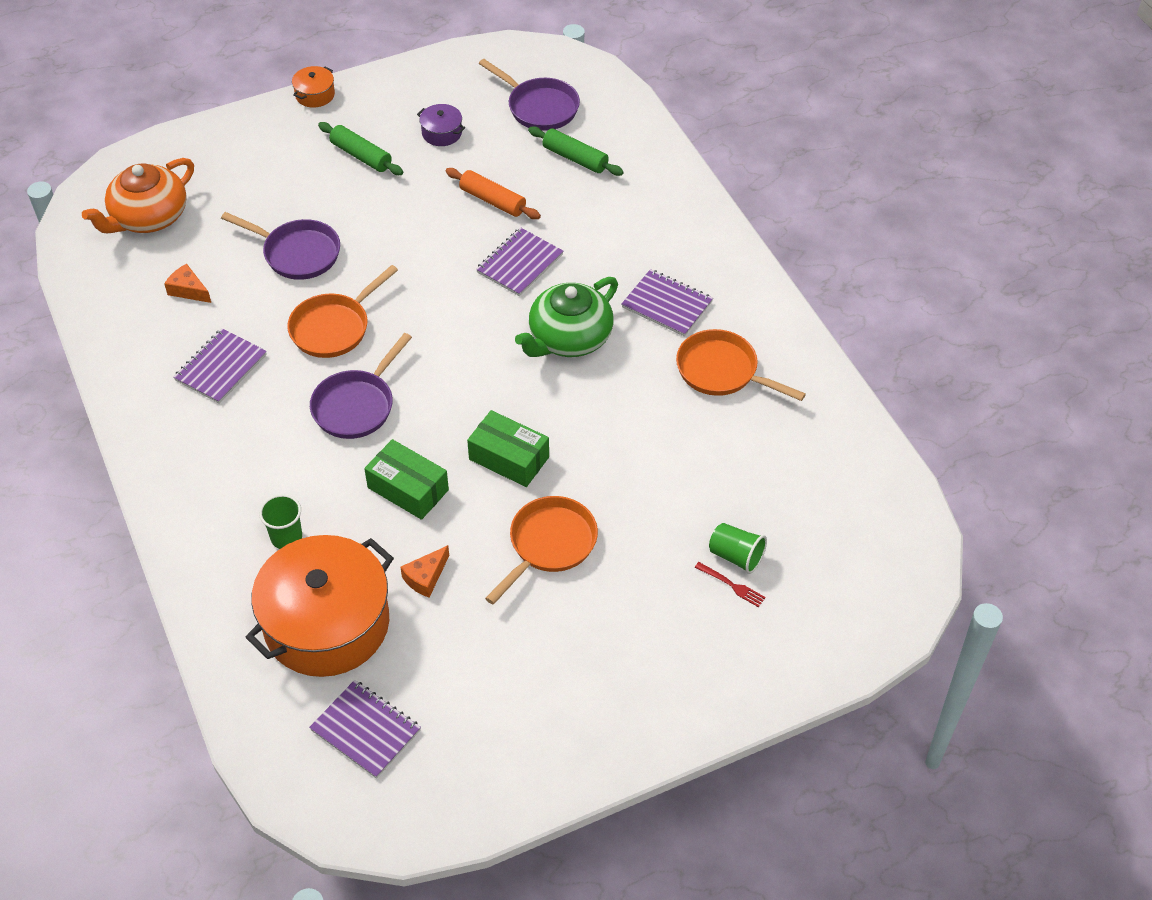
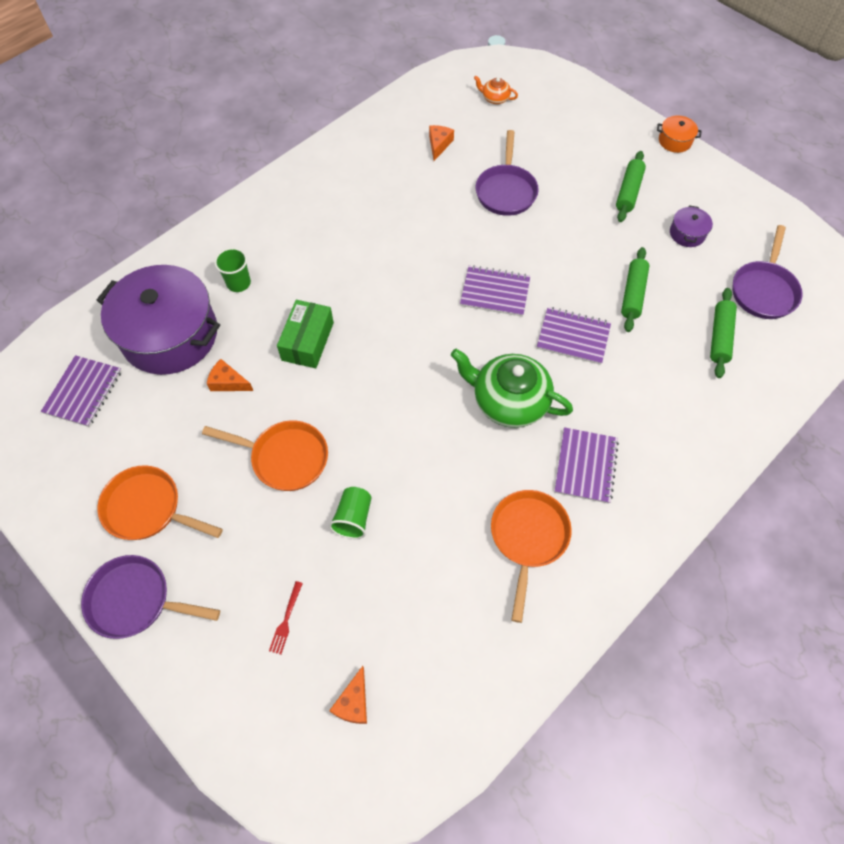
camera: 70 degrees right, 10 degrees up
(148, 217) = (495, 98): orange teapot -> orange teapot, size x0.47
(221, 367) = (376, 189): purple notebook -> purple notebook (495, 292)
(327, 624) = (170, 335): orange pot -> purple pot
(334, 327) = (444, 239): orange pan -> orange pan (148, 508)
(356, 405) = (375, 280): purple pan -> purple pan (135, 600)
(492, 201) = (632, 294): orange rolling pin -> green rolling pin
(509, 458) = (362, 399): green box -> none
(736, 556) = (319, 614): green cup -> green cup (353, 518)
(831, 550) = (353, 702): none -> orange cheese

